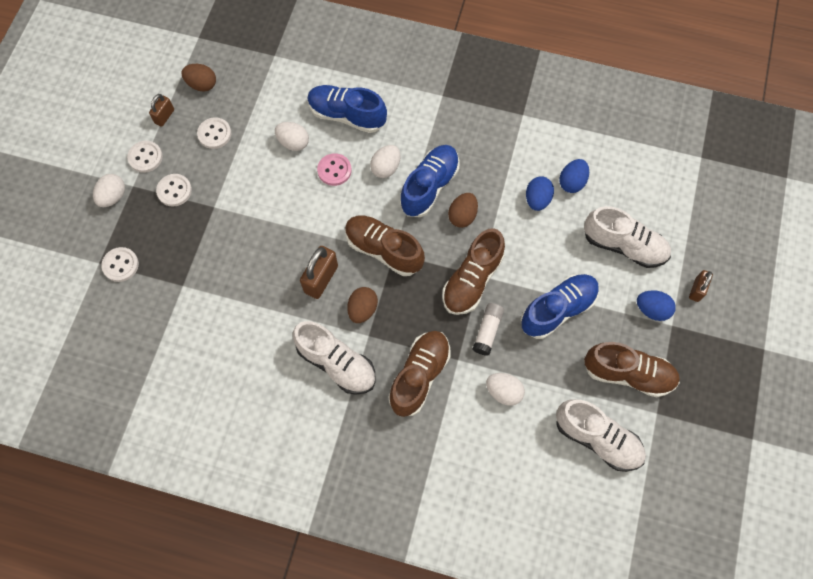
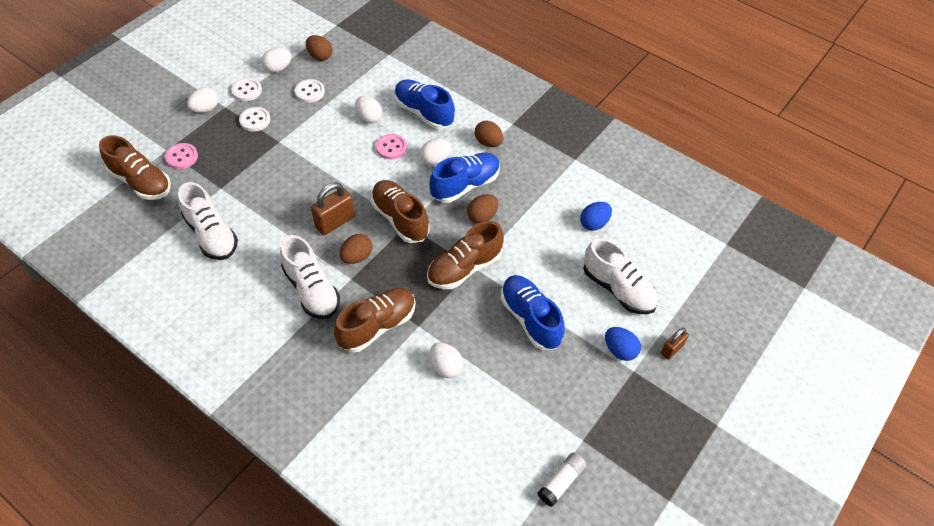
camera: 20 degrees right, 15 degrees down
(120, 265) = (182, 157): white button -> pink button
(164, 116) = (278, 68): brown padlock -> white egg
(429, 127) = (488, 143): none -> brown egg
(487, 331) = (457, 313): white glue stick -> white glue stick (561, 482)
(537, 199) = (555, 226): blue egg -> none
(558, 310) = (530, 319): blue shoe -> blue shoe turned 105 degrees counterclockwise
(597, 438) = (513, 439): white shoe -> white shoe (211, 235)
(628, 374) = (570, 395): brown shoe -> brown shoe (141, 182)

